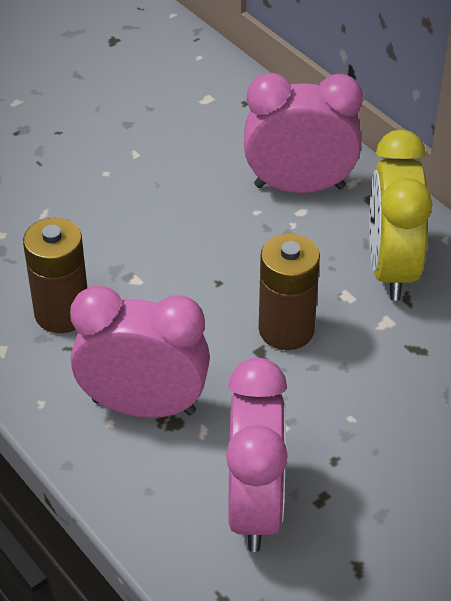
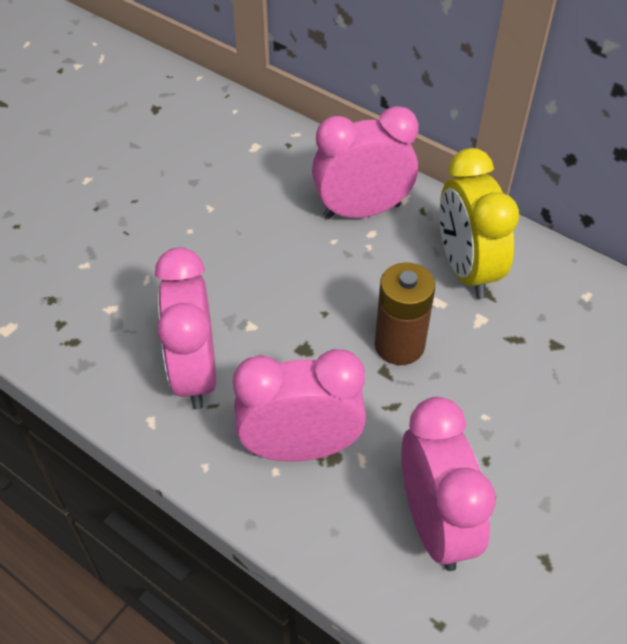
camera: 15 degrees left, 5 degrees up
(62, 313) = (195, 373): brown battery -> pink clock

